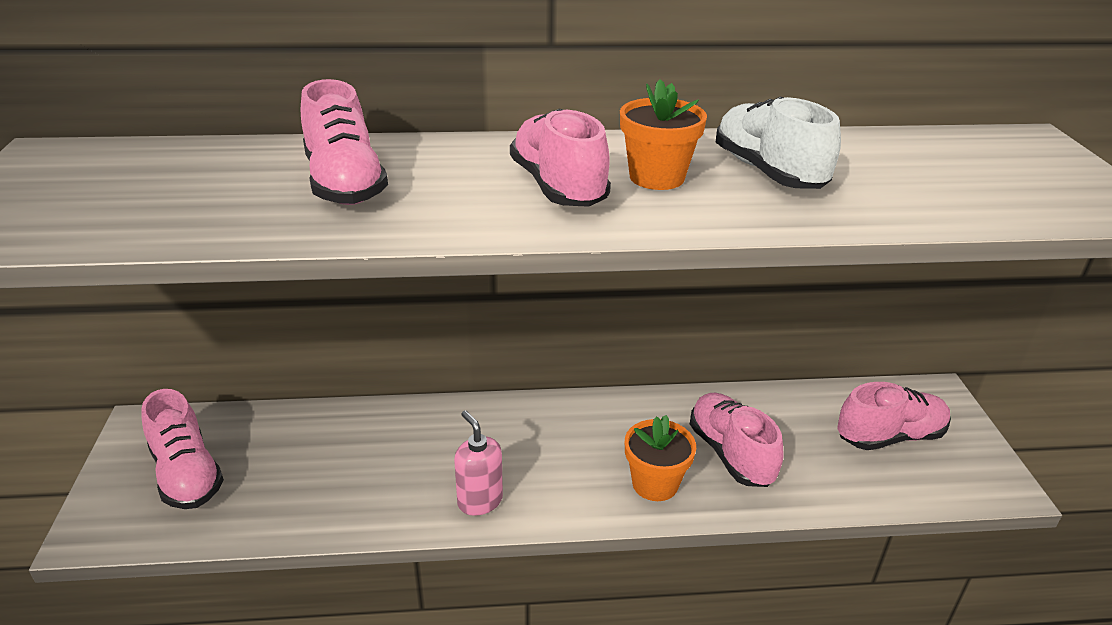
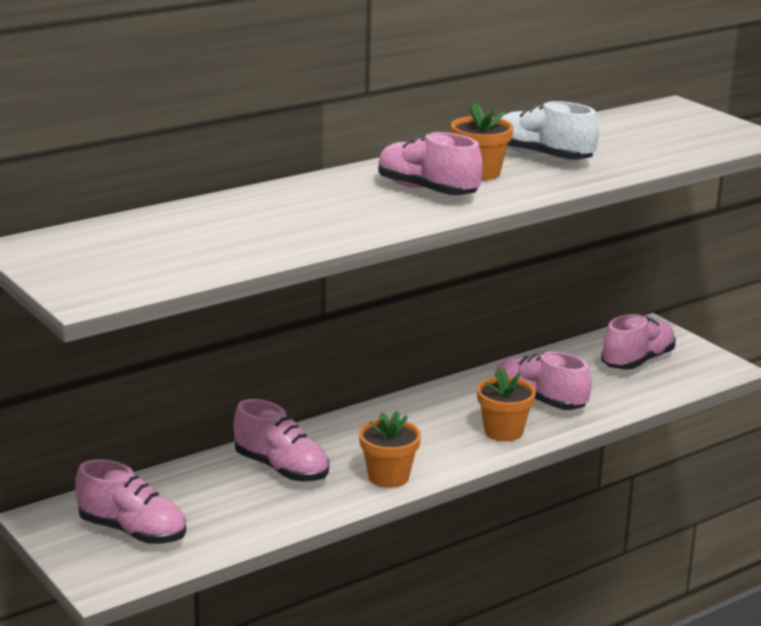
camera: 30 degrees left, 10 degrees down
(345, 183) = (285, 217): pink shoe -> pink shoe (281, 469)
(480, 501) = (388, 477): pink soap dispenser -> orange flower pot

